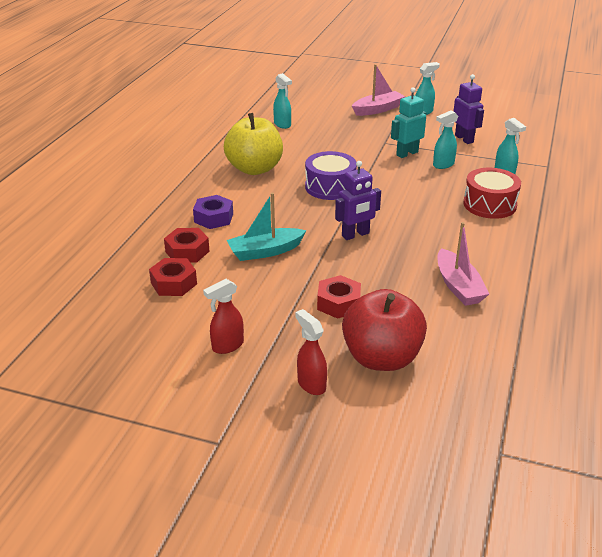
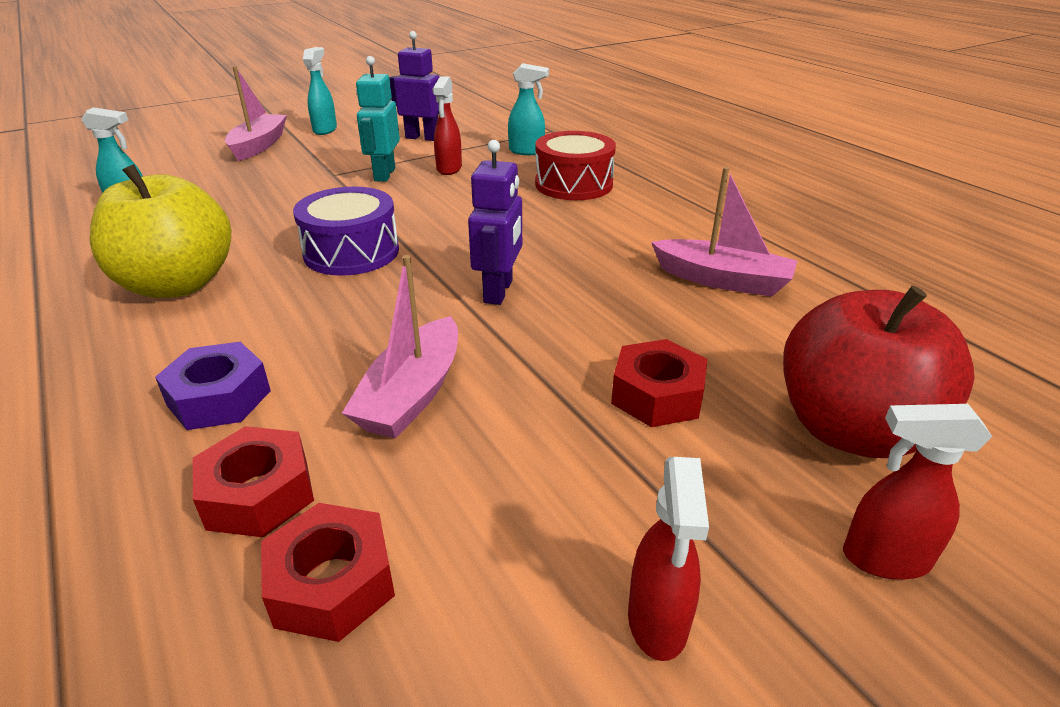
camera: 50 degrees left, 0 degrees up
(265, 251) = (412, 394): turquoise boat -> pink boat
(443, 165) = (449, 169): turquoise spray bottle -> red spray bottle

